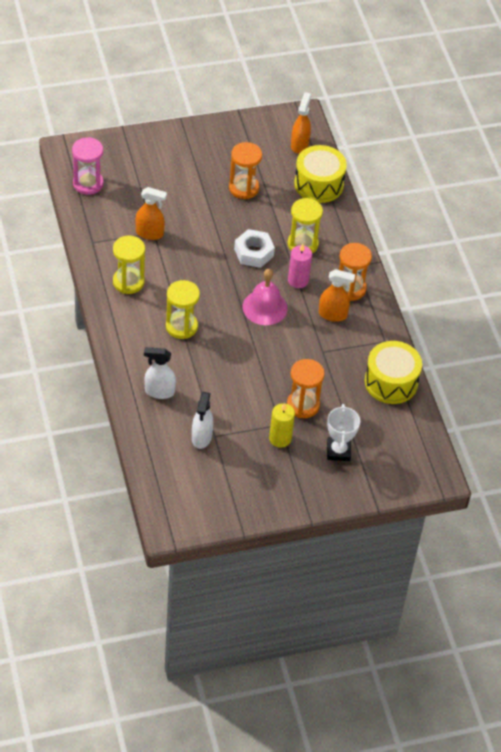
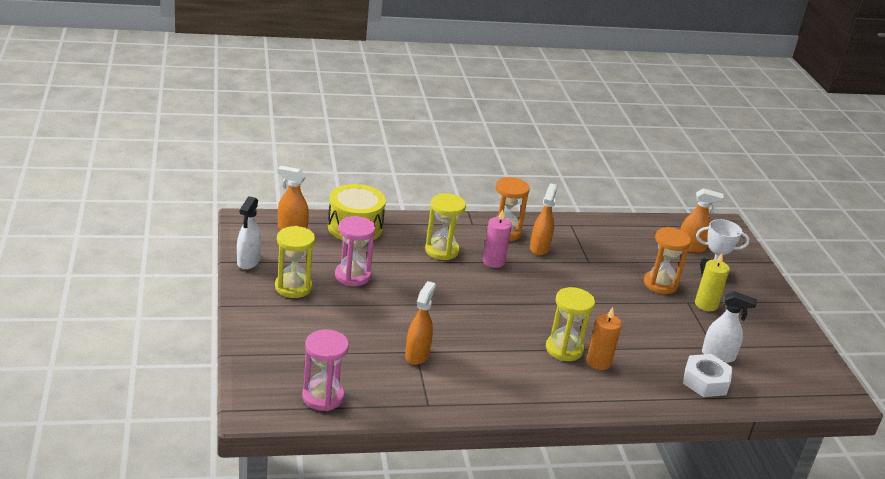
camera: 85 degrees left, 20 degrees down
(128, 282) = (496, 382): yellow hourglass -> yellow hourglass (293, 287)
(159, 391) = (662, 378): white spray bottle -> white spray bottle (248, 261)
(170, 349) = (598, 362): none -> orange candle
(244, 188) = (352, 276): orange hourglass -> pink hourglass
(253, 253) = (452, 283): white nut -> white nut (705, 381)
(265, 307) = (532, 288): pink bell -> none
(379, 439) = (691, 247): none -> orange spray bottle
(391, 382) = (621, 230): yellow drum -> none

